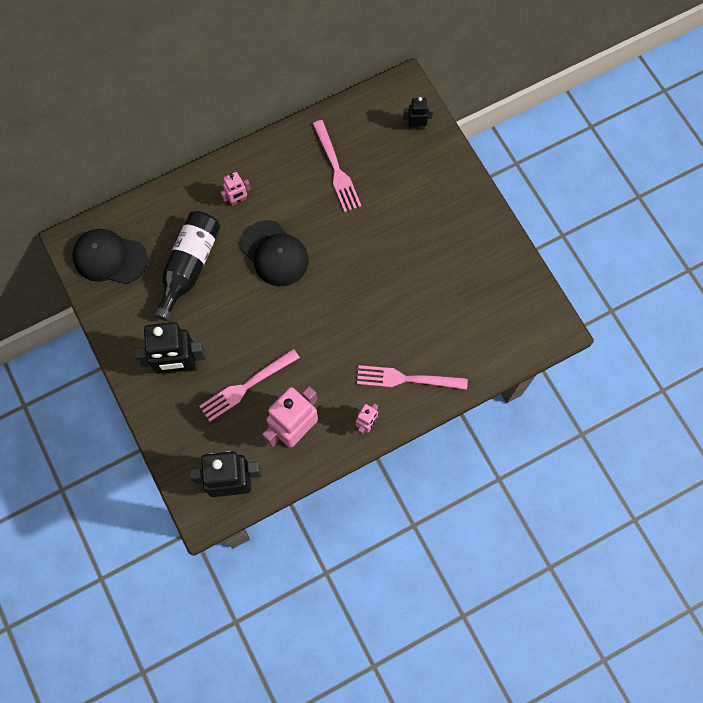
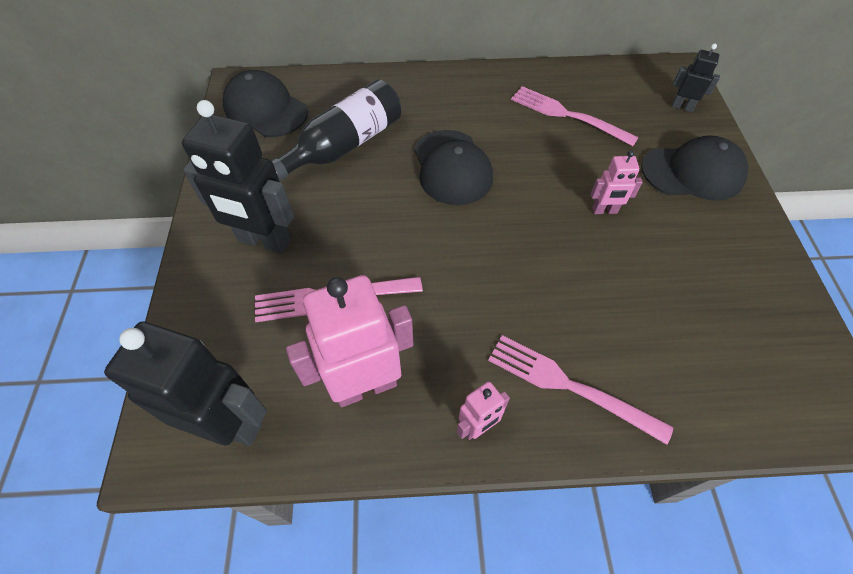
camera: 25 degrees right, 15 degrees down
(238, 200) = (437, 106): pink robot -> pink robot (604, 211)
(336, 169) = (567, 115): pink fork -> pink fork turned 120 degrees clockwise
(438, 189) = (692, 172): none -> black cap

